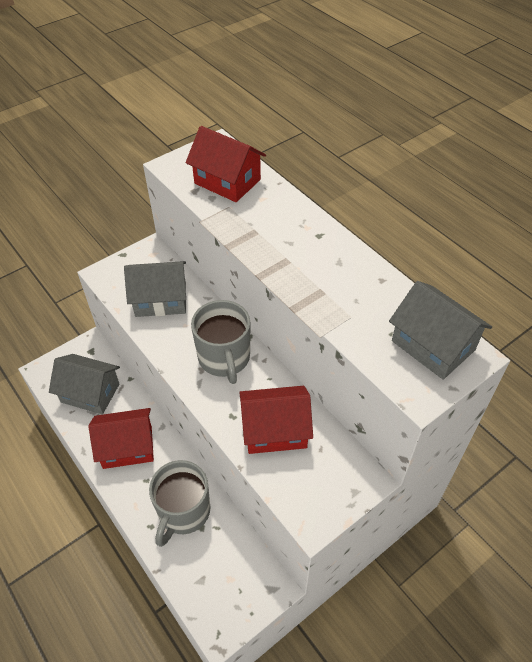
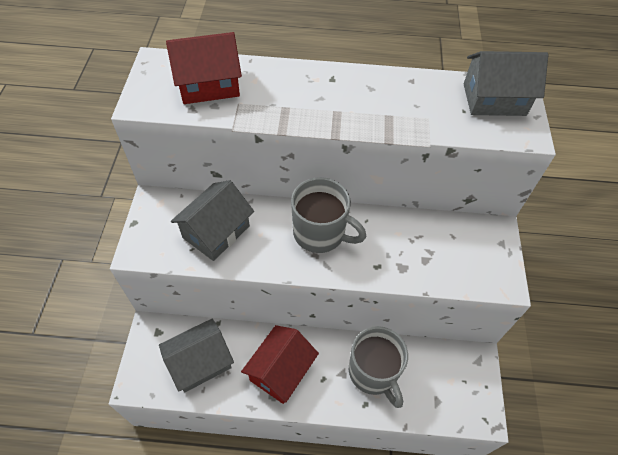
camera: 50 degrees left, 5 degrees up
(275, 430) = (414, 250): red house -> none

